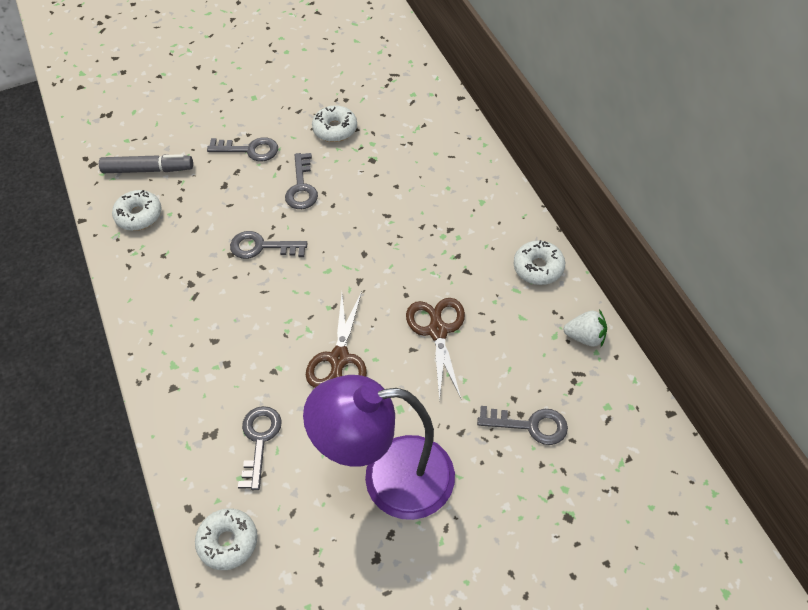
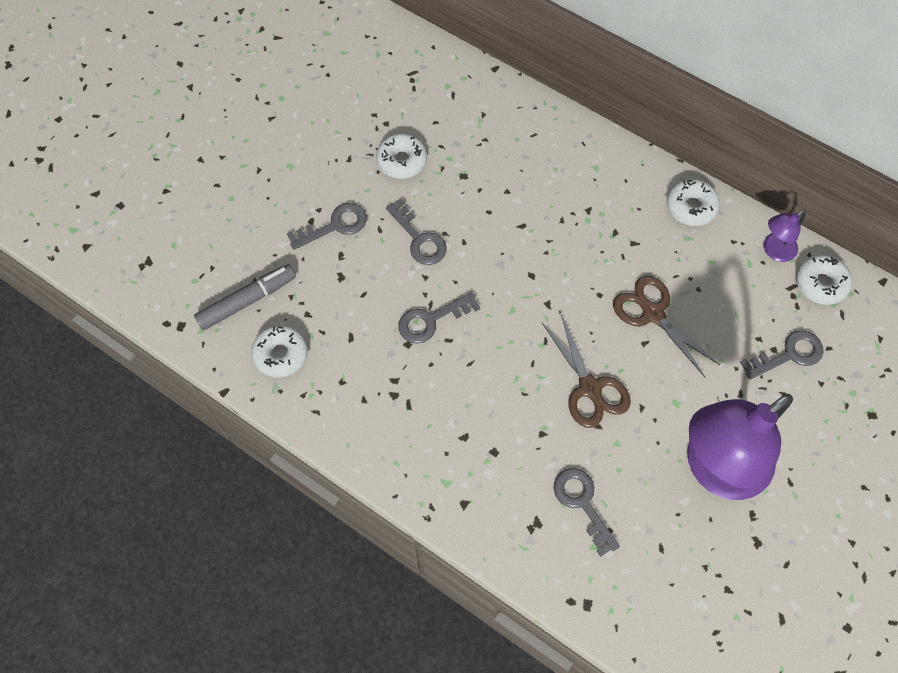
camera: 35 degrees left, 10 degrees up
(228, 542) = (629, 607): white donut -> white donut (820, 283)
(585, 337) = (774, 251): white strawberry -> purple lamp

